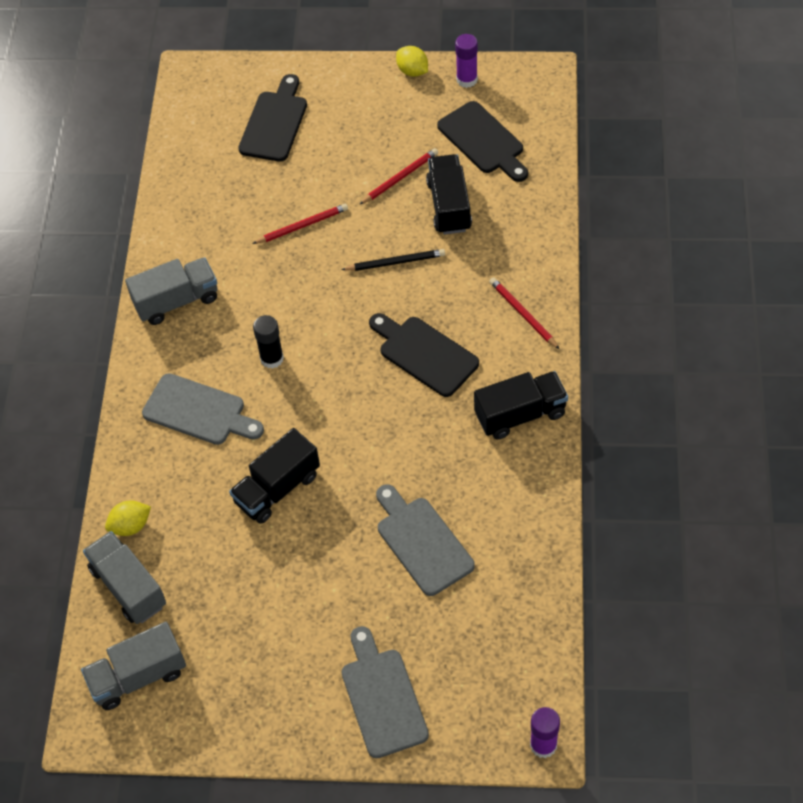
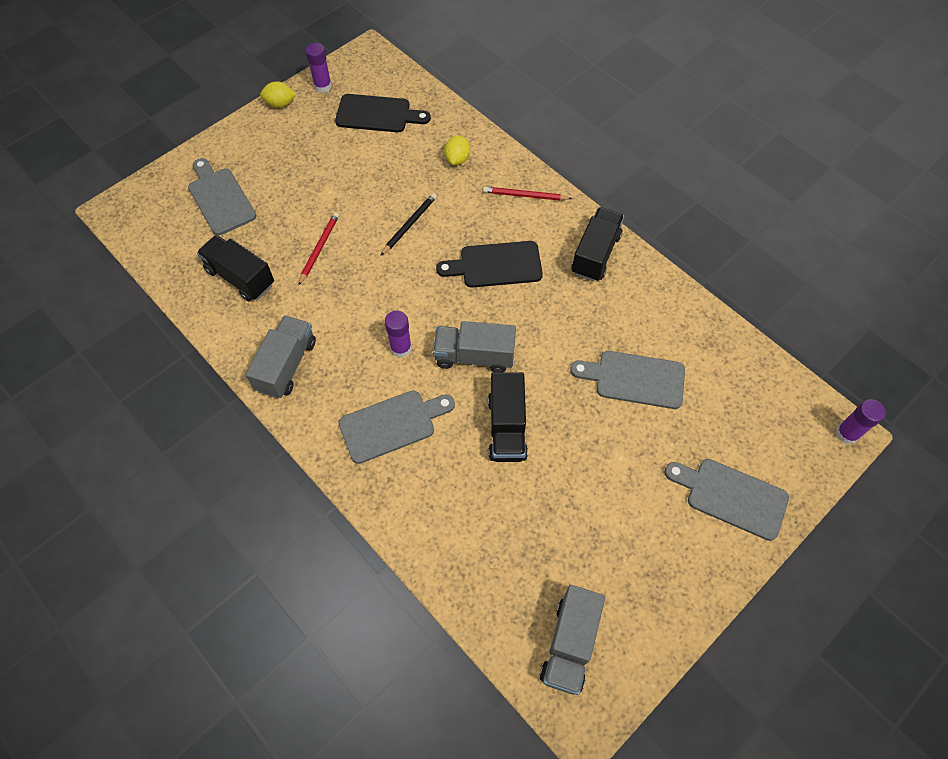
camera: 50 degrees left, 5 degrees up
(128, 587) = (487, 589): grey truck -> grey truck (474, 356)
(130, 526) = (438, 545): yellow lemon -> yellow lemon (457, 159)
(272, 358) = (401, 348): black glue stick -> purple glue stick
(275, 123) = (220, 198): black cutting board -> grey cutting board
(400, 177) = (350, 172): red pencil -> none
(449, 206) = (402, 166): black truck -> black truck (240, 277)

